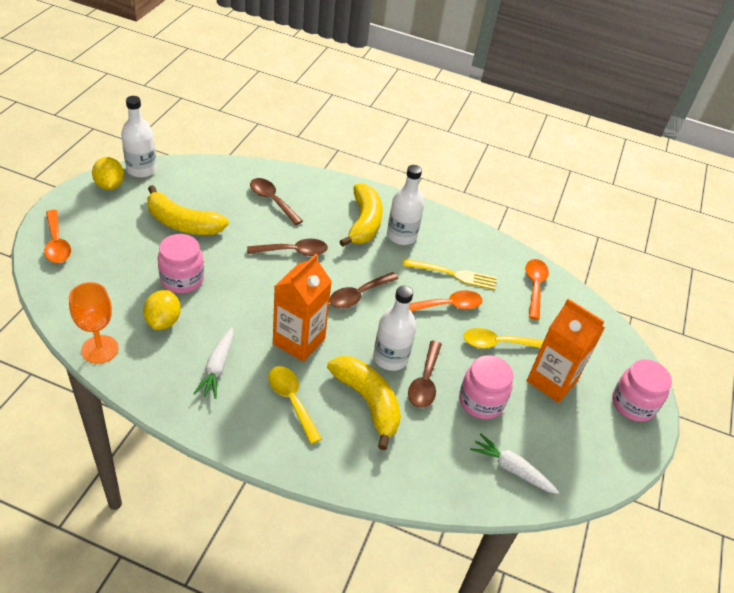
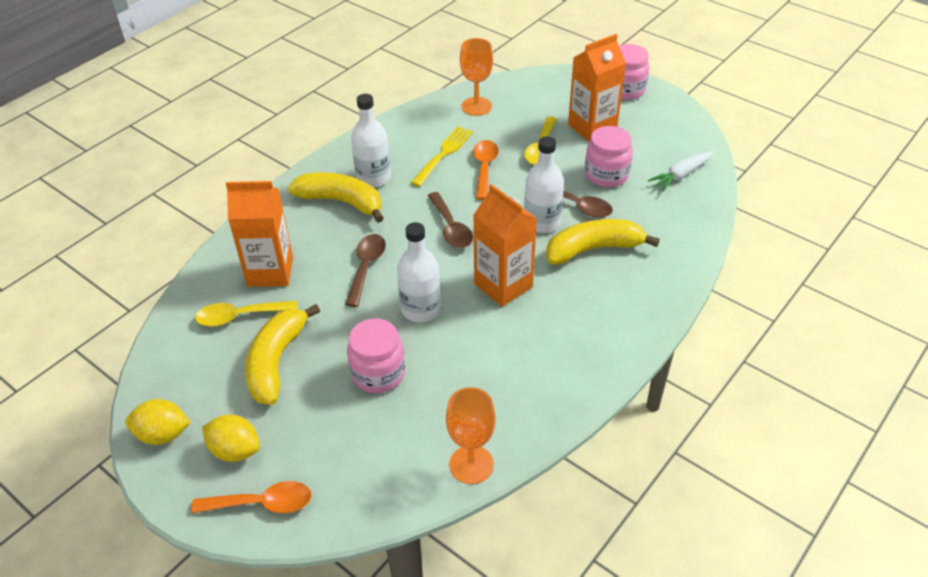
camera: 65 degrees left, 0 degrees up
(141, 169) = (145, 395): white bottle -> white bottle (421, 309)
(163, 321) = (442, 398): yellow lemon -> yellow lemon (235, 450)
(183, 223) = (276, 362): yellow banana -> yellow banana turned 150 degrees clockwise
(217, 368) = (524, 358): white carrot -> none
(272, 200) = (270, 271): brown spoon -> orange carton
(291, 401) = (581, 304): yellow spoon -> yellow spoon (240, 316)
(534, 286) = (476, 106): orange spoon -> orange goblet

